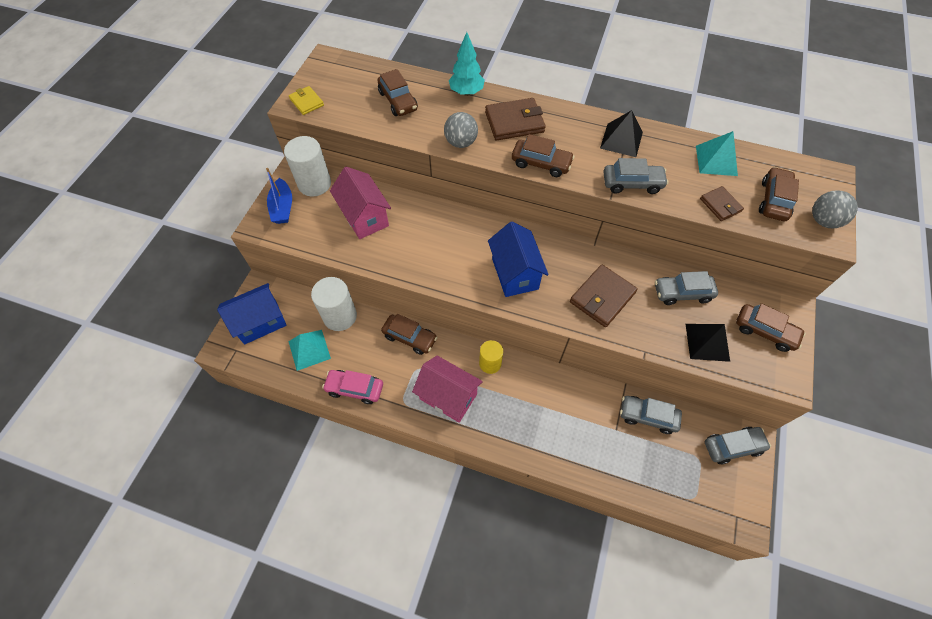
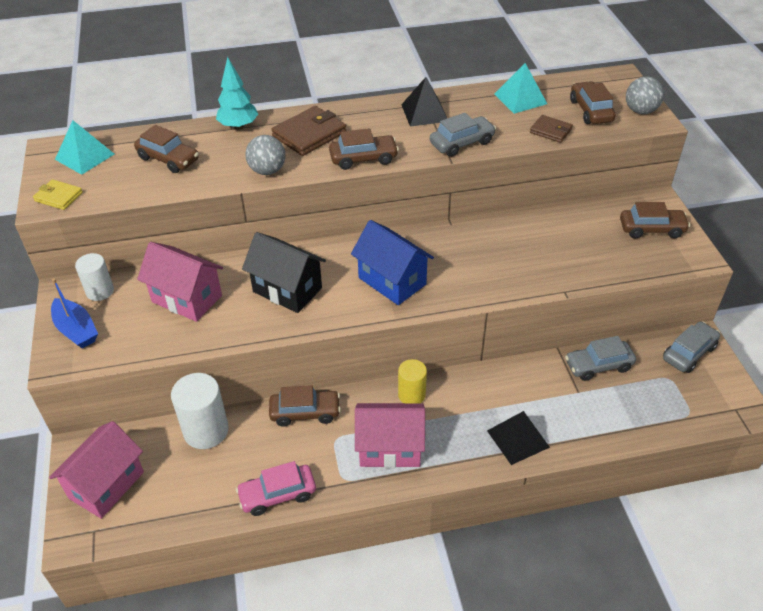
camera: 30 degrees left, 15 degrees down
(260, 322) = (106, 485): blue house -> pink house
(309, 350) = (192, 483): turquoise pyramid -> turquoise pyramid (84, 156)
(314, 184) = (100, 291): white cylinder -> white cylinder, size x0.63
(435, 243) = (287, 290): none -> black house
(602, 297) = (492, 264): brown wallet -> none
(682, 293) = (560, 229): grey car -> none
(707, 342) = (611, 259): black pyramid -> black pyramid (518, 438)

